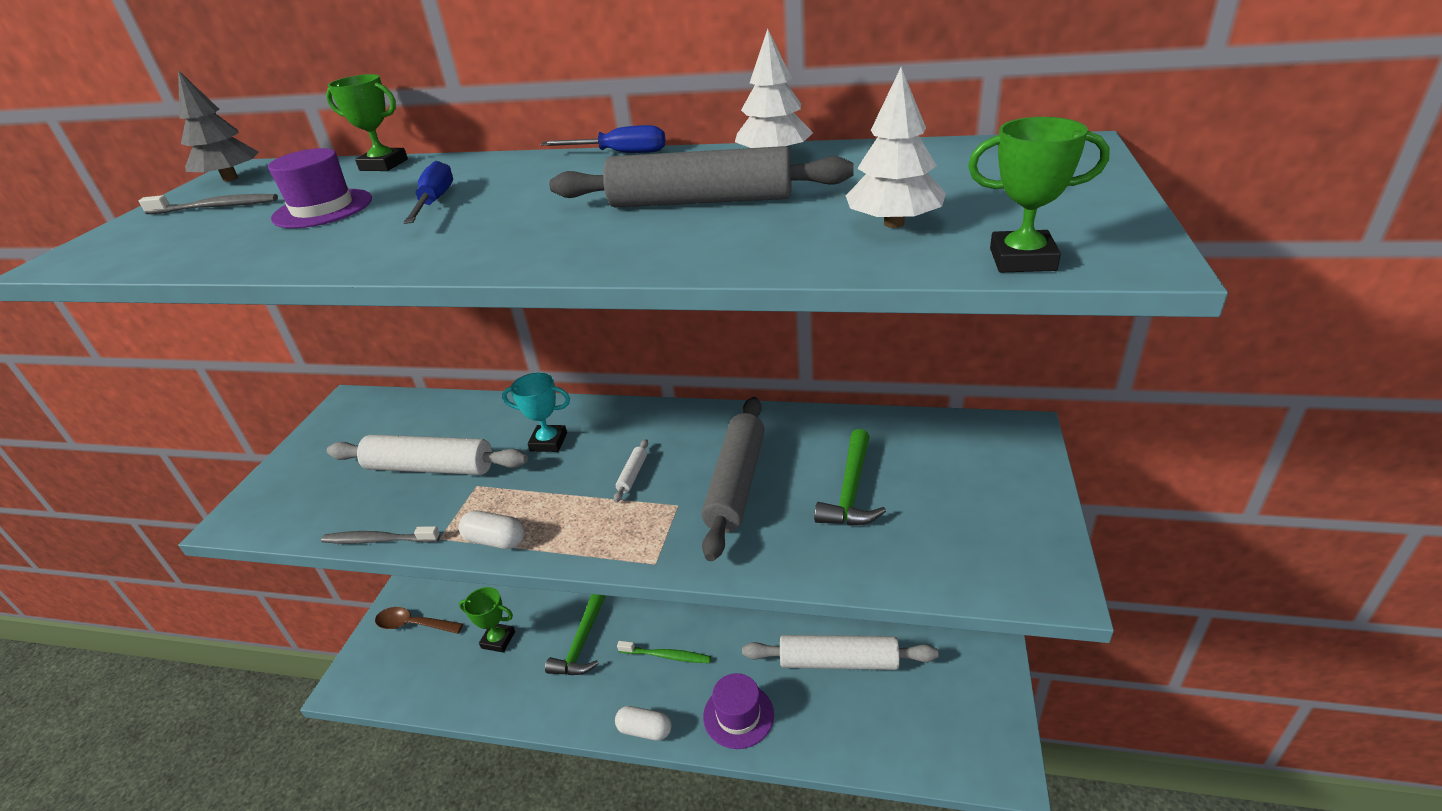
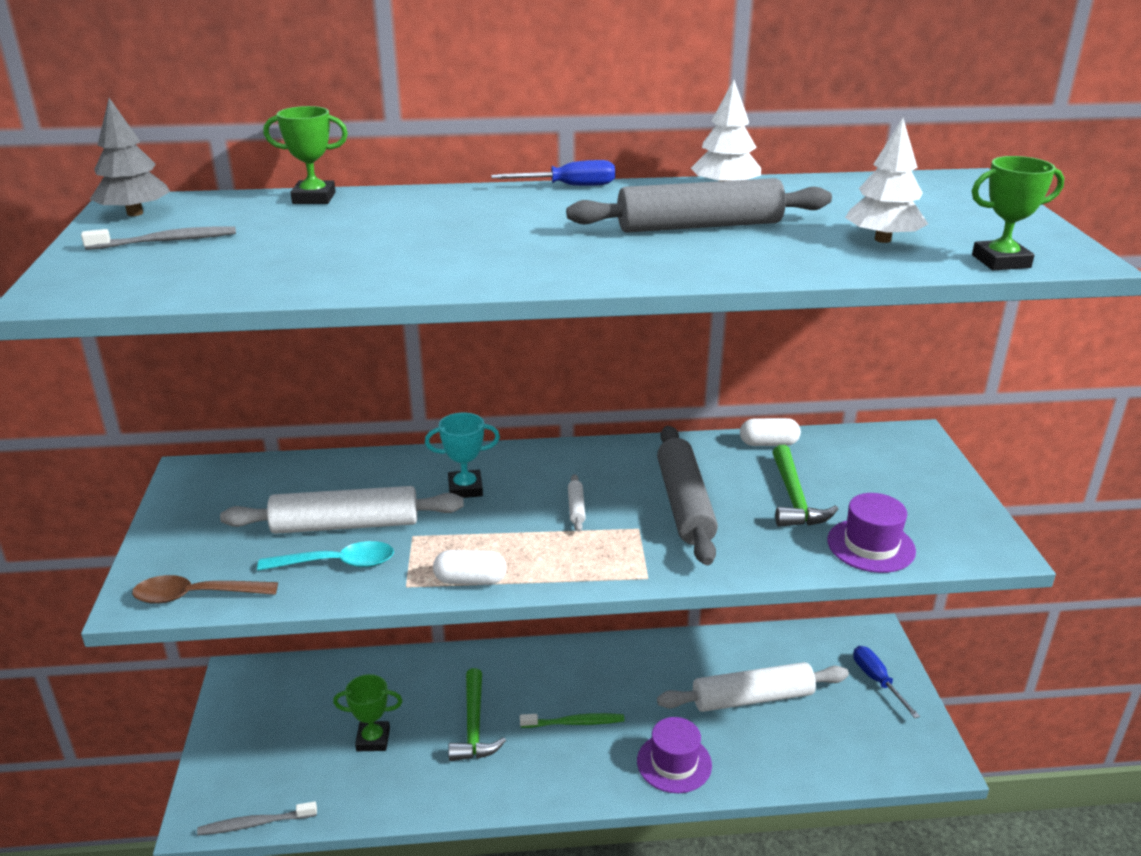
camera: 20 degrees left, 5 degrees down
(323, 209) = (306, 240): purple hat -> purple hat (871, 545)
(379, 540) = (337, 596): grey toothbrush -> grey toothbrush (255, 823)
(400, 506) = (337, 563): none -> turquoise spoon
(413, 624) = (257, 741): brown spoon -> brown spoon (196, 596)
(435, 202) = (428, 231): blue screwdriver -> blue screwdriver (877, 681)
(645, 730) = (583, 794): white capsule -> white capsule (768, 443)

